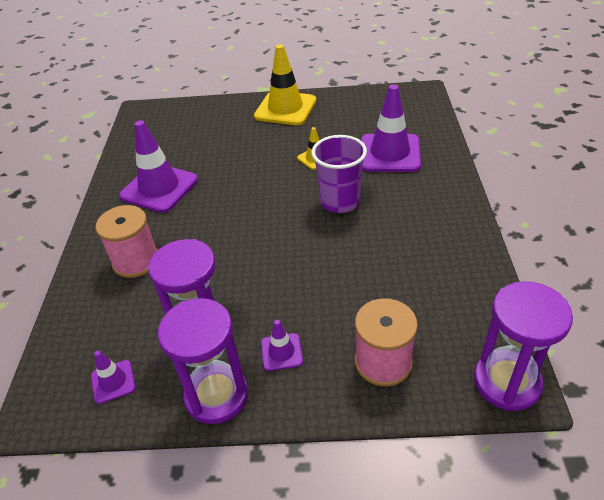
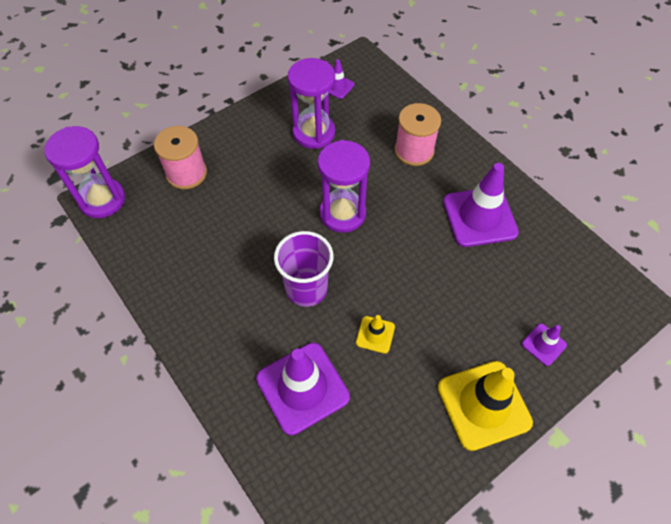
camera: 140 degrees right, 15 degrees up
(216, 395) = (272, 109): purple hourglass -> purple hourglass (342, 214)
(281, 352) = (255, 147): purple traffic cone -> purple traffic cone (543, 344)

